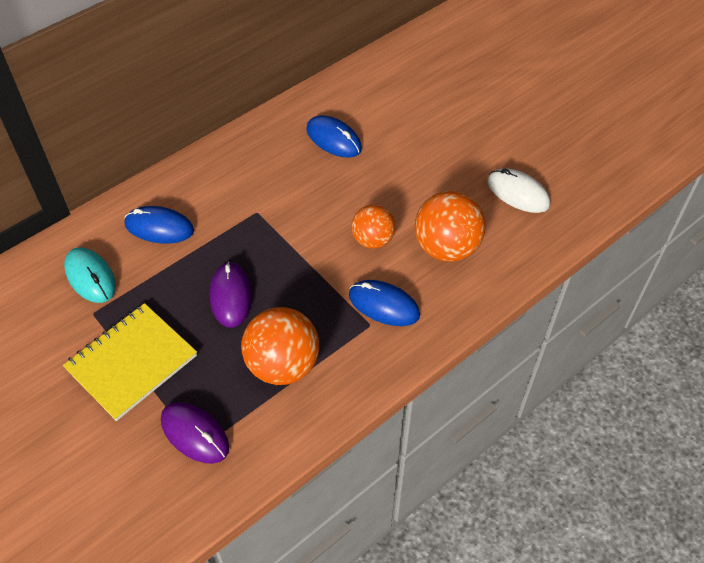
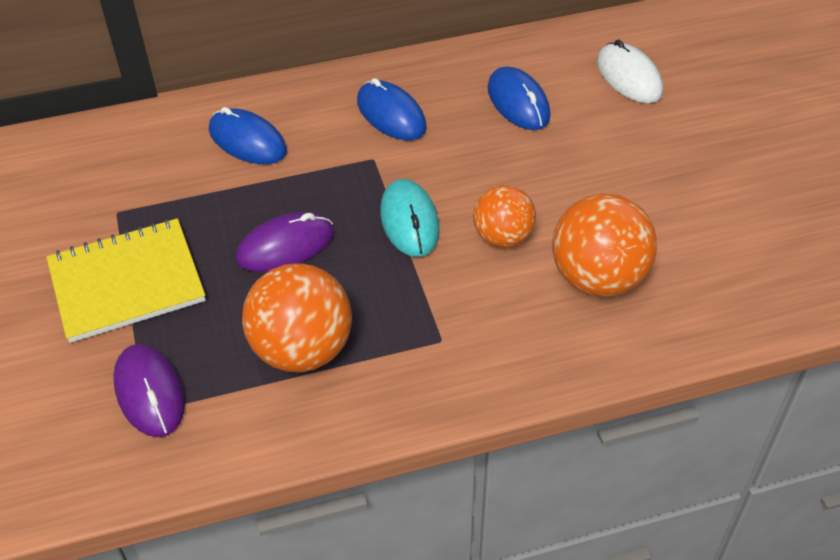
camera: 25 degrees right, 5 degrees down
(90, 277) = (138, 171): turquoise mouse -> turquoise mouse (409, 221)
(231, 296) = (285, 246): purple mouse -> purple mouse turned 45 degrees clockwise
(384, 305) = (473, 322): blue mouse -> blue mouse (391, 114)
(518, 193) = (738, 241): white mouse -> white mouse (629, 77)

